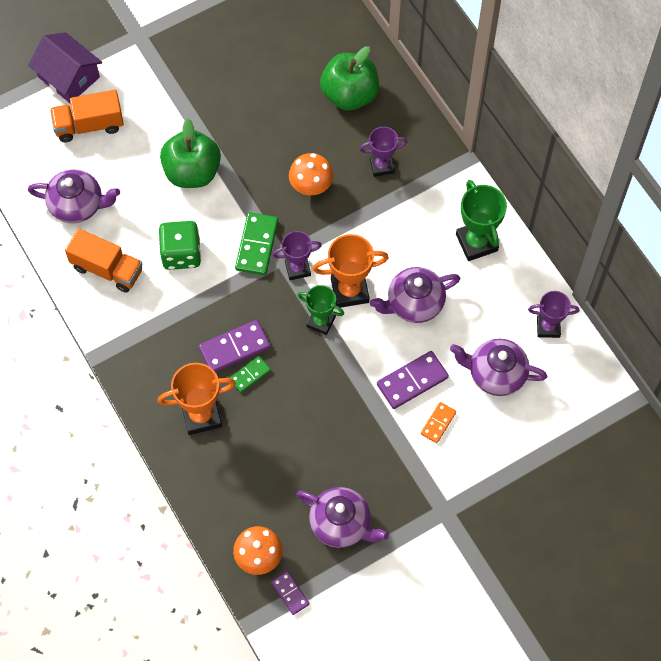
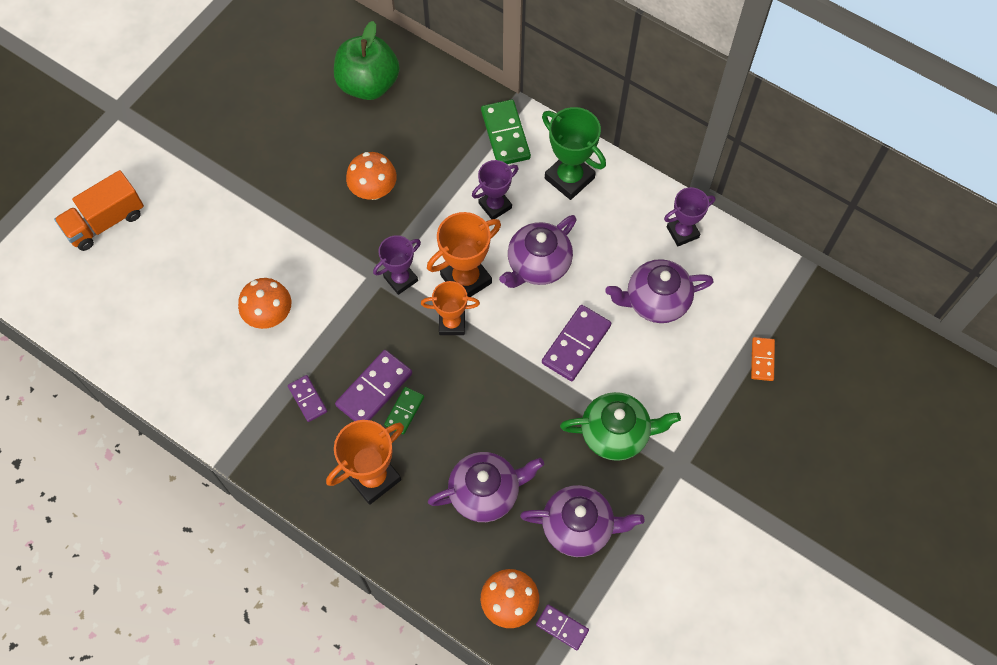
camera: 25 degrees left, 0 degrees up
(69, 77) = (60, 181): purple house -> none
(77, 205) = (131, 310): purple teapot -> purple teapot (485, 492)
(107, 269) = (195, 364): orange truck -> none
(180, 333) = (308, 399): none -> purple domino
(181, 254) = (269, 315): green dice -> orange mushroom
(192, 172) = (241, 226): green apple -> none
(256, 245) = (346, 273): green domino -> green domino (505, 134)
(321, 321) = (452, 323): green trophy -> orange trophy
(382, 166) = (436, 141): purple trophy -> purple trophy (495, 206)
(408, 465) = (616, 433): none -> green teapot
(438, 423) = (624, 376): orange domino -> orange domino (762, 360)

